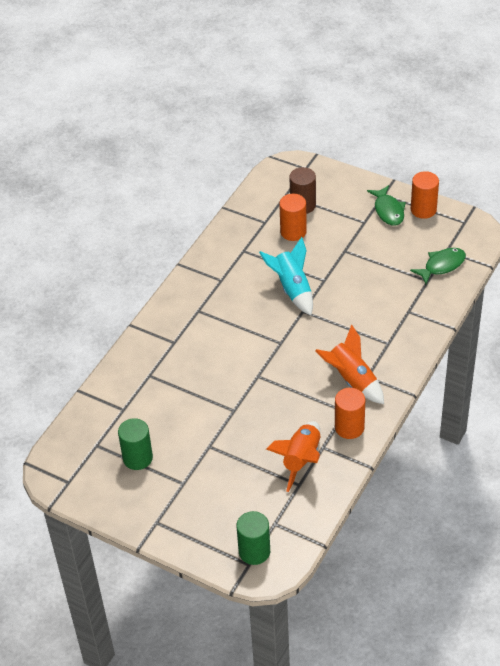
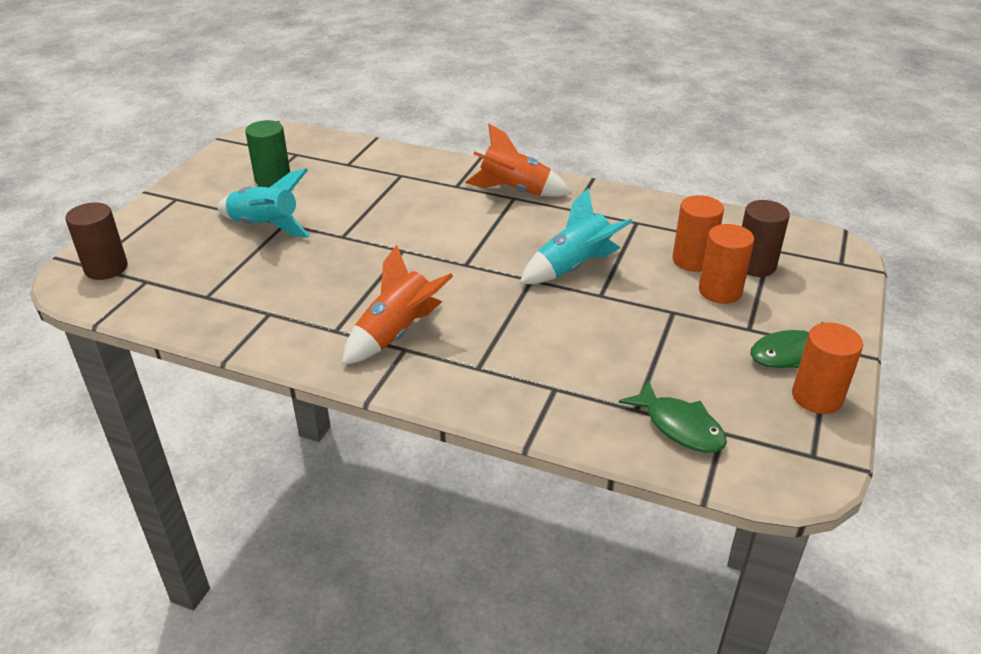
camera: 80 degrees right, 10 degrees down
(211, 457) = (265, 226): none -> turquoise rocket
(254, 551) = (106, 268): green cylinder -> brown cylinder
(301, 460) = (248, 295): orange rocket -> orange rocket (515, 191)
(349, 427) = (302, 335): orange cylinder -> orange cylinder (720, 291)

